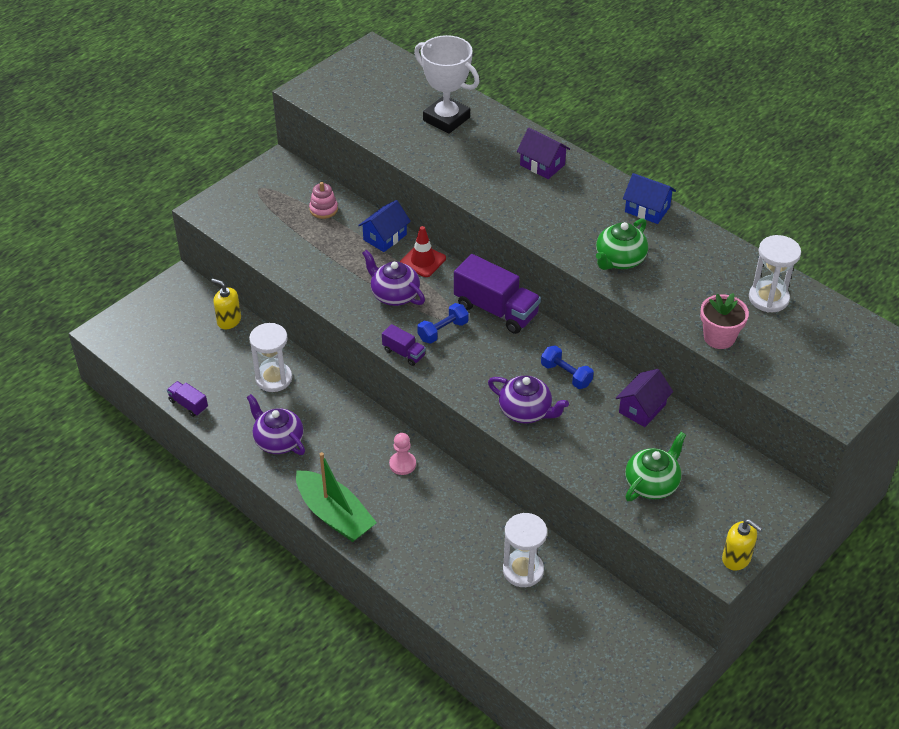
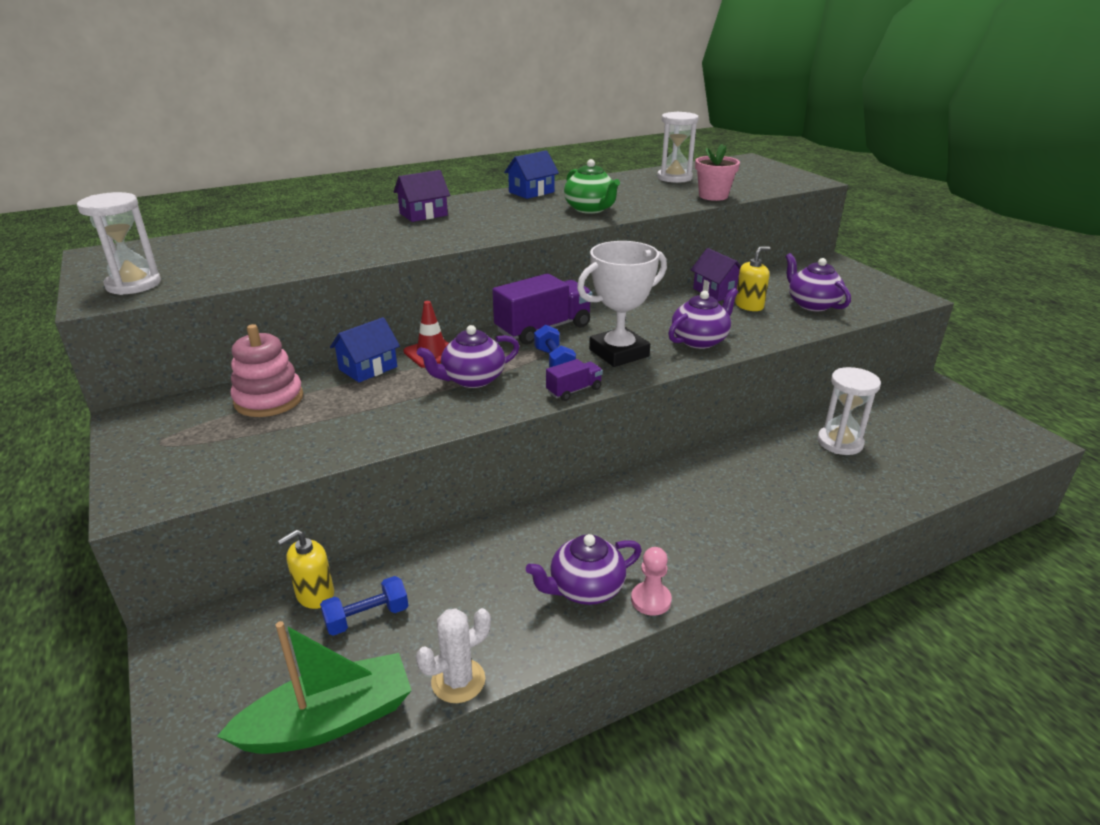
camera: 70 degrees left, 15 degrees down
(188, 404) = (458, 681): purple truck -> white cactus
(274, 378) = (465, 570): white hourglass -> white hourglass (133, 284)
(323, 209) = (269, 399): pink stacking toy -> pink stacking toy, size x1.64
(334, 515) = (735, 561): green boat -> green boat (328, 721)
(385, 237) = (368, 368): blue house -> blue house turned 75 degrees clockwise
(402, 464) = (668, 489): pink pawn -> pink pawn (651, 600)
(446, 119) = (290, 239): white trophy -> white trophy (619, 353)
(566, 375) = (657, 314): blue dumbbell -> blue dumbbell (367, 617)
(652, 484) = (811, 304): green teapot -> purple teapot
(736, 558) = (902, 290): yellow soap dispenser -> yellow soap dispenser (749, 306)

